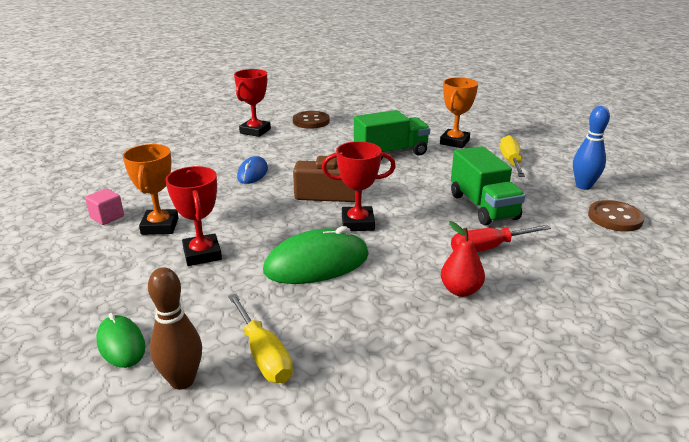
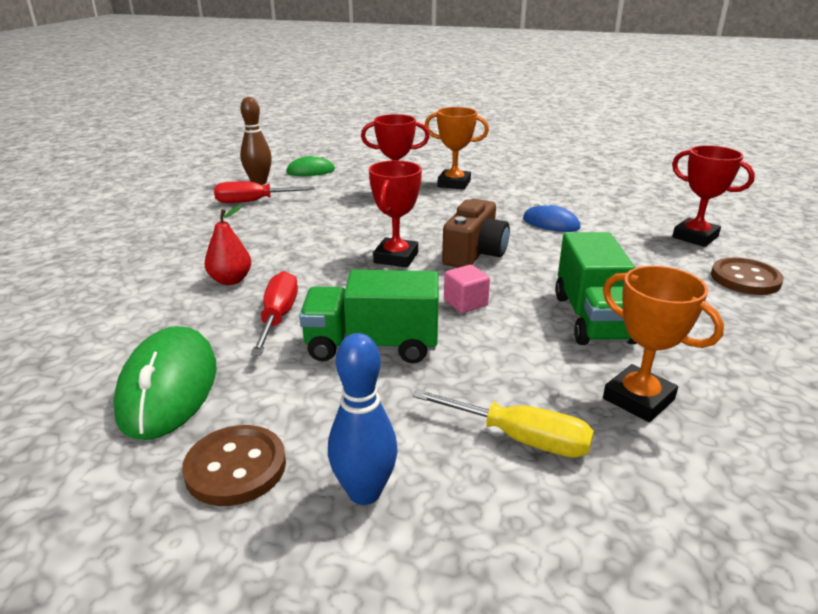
camera: 110 degrees right, 0 degrees up
(107, 217) = (482, 169): pink cube -> pink cube (465, 303)
(263, 354) = (253, 201): yellow screwdriver -> red screwdriver
(317, 263) = (340, 229): green mouse -> green mouse (169, 387)

